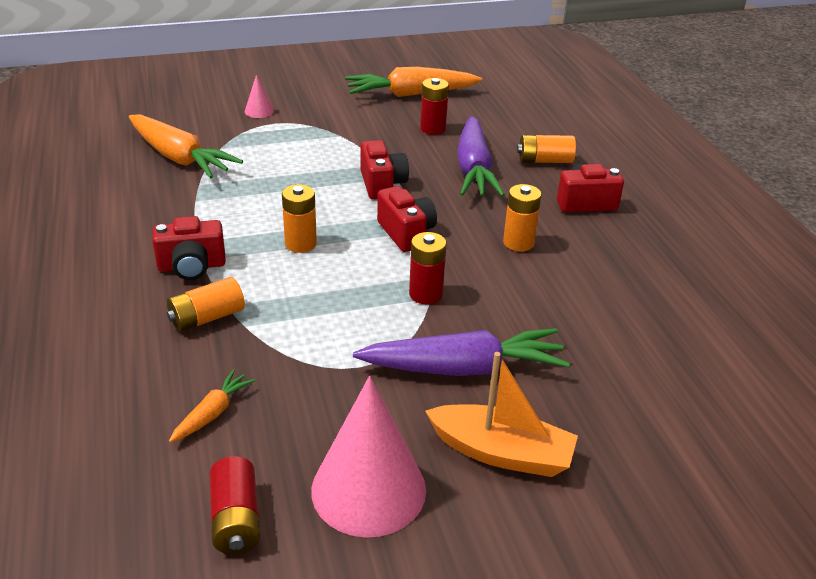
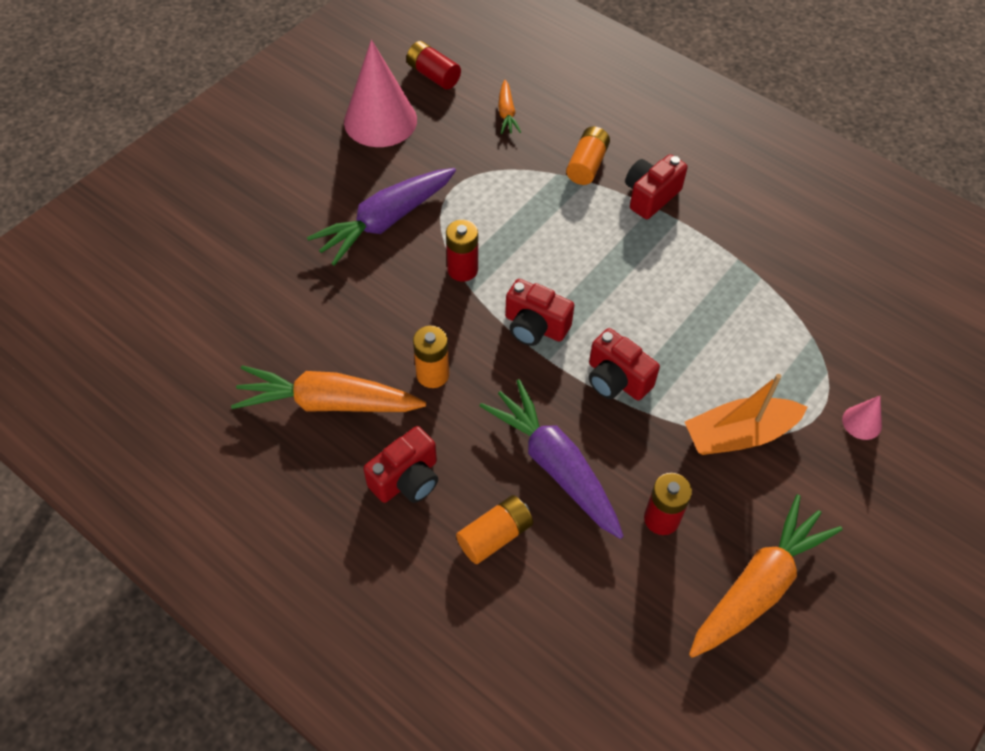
camera: 145 degrees right, 20 degrees up
(179, 158) = (824, 299): orange carrot -> orange carrot (328, 402)
(300, 244) = (603, 263): orange battery -> none
(501, 452) = (321, 178): orange boat -> orange boat (739, 435)

